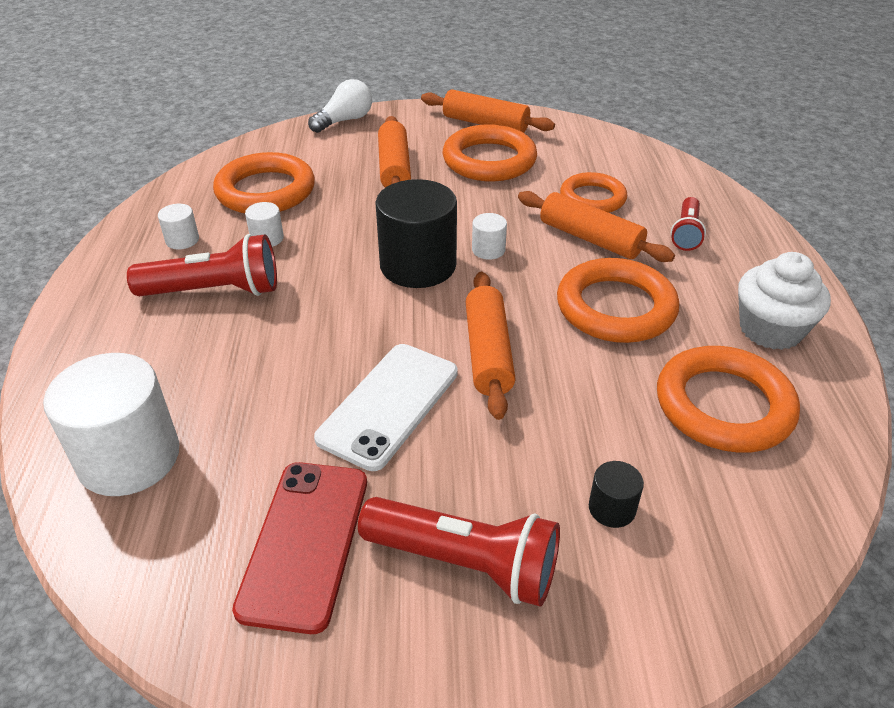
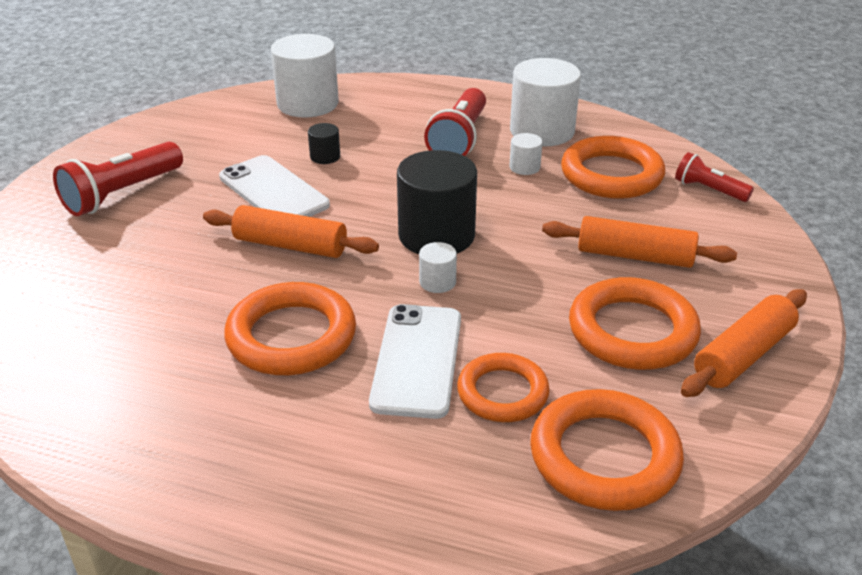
camera: 110 degrees right, 5 degrees down
(182, 240) = (542, 131): white cylinder -> white cylinder, size x2.23
(305, 543) = (191, 148): red phone -> none
(345, 120) = (768, 241): white light bulb -> none
(590, 239) = (417, 360): orange rolling pin -> white phone
(612, 508) = (96, 258): black cylinder -> black cylinder (325, 157)
(686, 233) = (381, 449): red flashlight -> red flashlight (708, 190)
(723, 405) = (120, 353): orange ring -> orange ring (604, 456)
(770, 329) = (174, 436): white cupcake -> none

